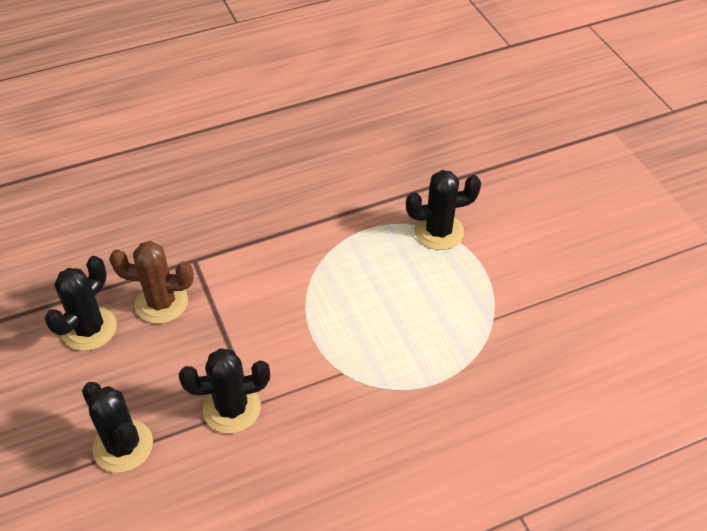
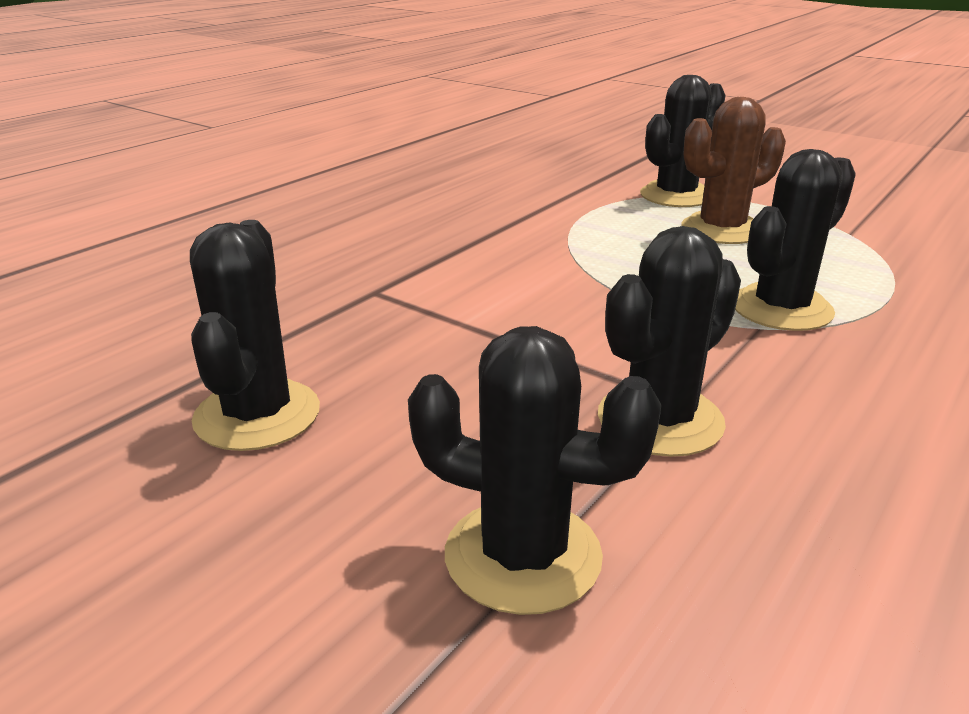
camera: 30 degrees left, 20 degrees down
(161, 303) = (371, 345): brown cactus -> brown cactus (721, 230)
(369, 364) = (781, 309): none -> black cactus

